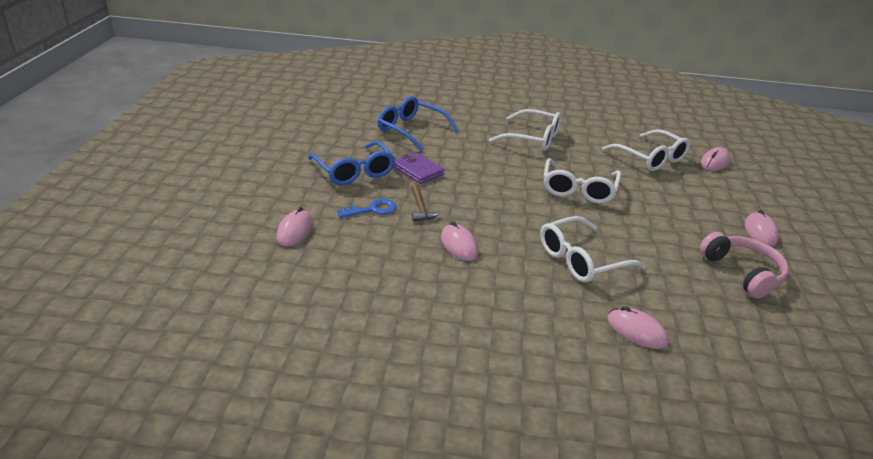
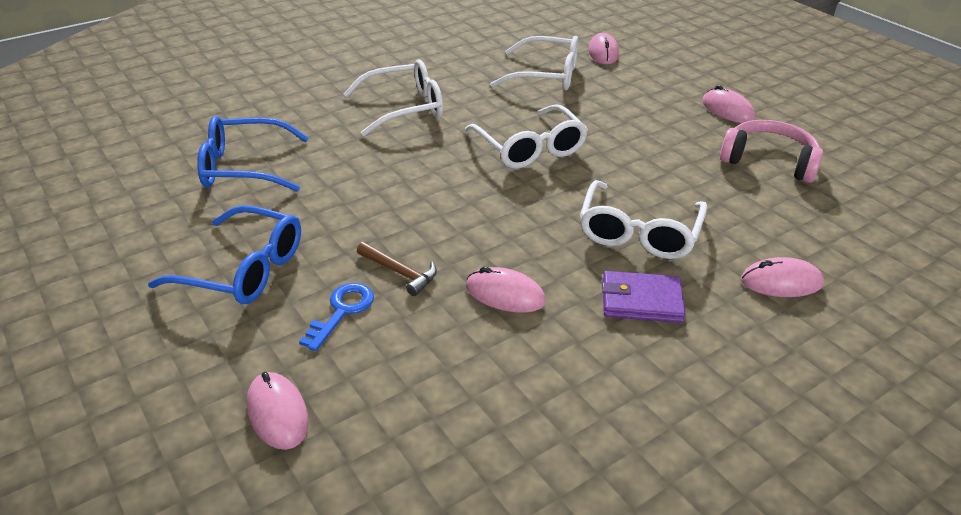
camera: 40 degrees left, 5 degrees up
(418, 170) = (327, 221): purple wallet -> purple wallet (641, 301)

